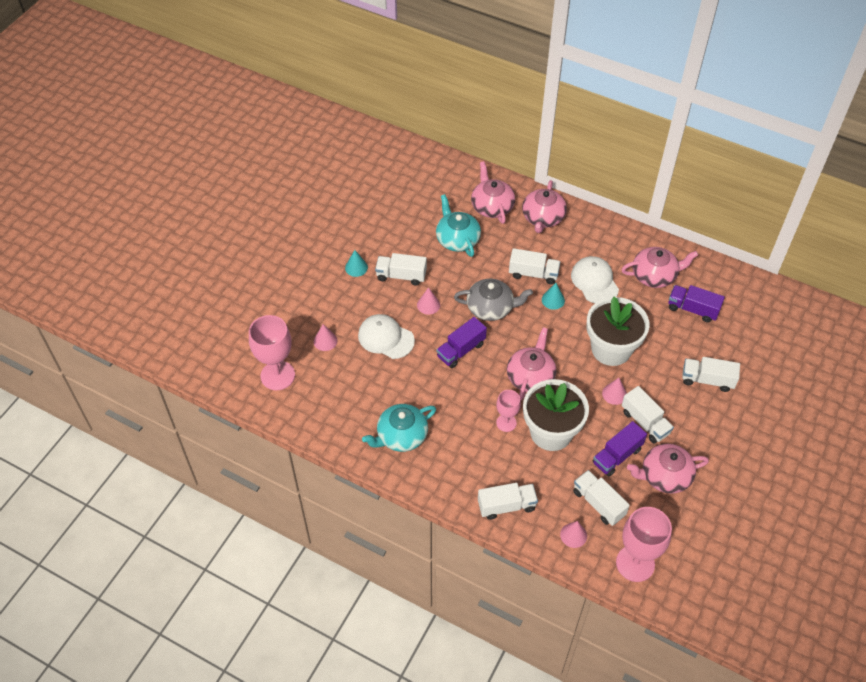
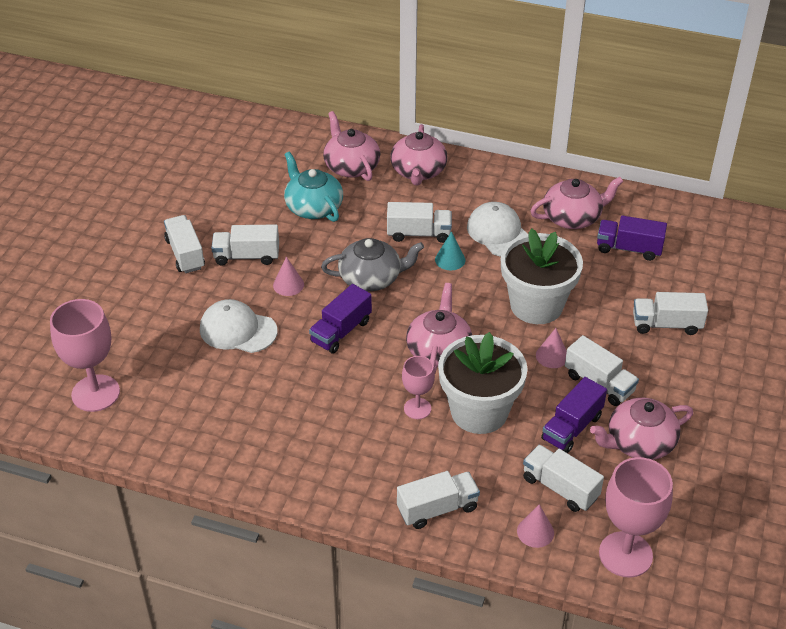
camera: 10 degrees left, 10 degrees down
(325, 341) = (156, 343): pink cone -> none
(356, 267) = (185, 254): turquoise cone -> white truck
(401, 436) = (278, 443): turquoise teapot -> none

